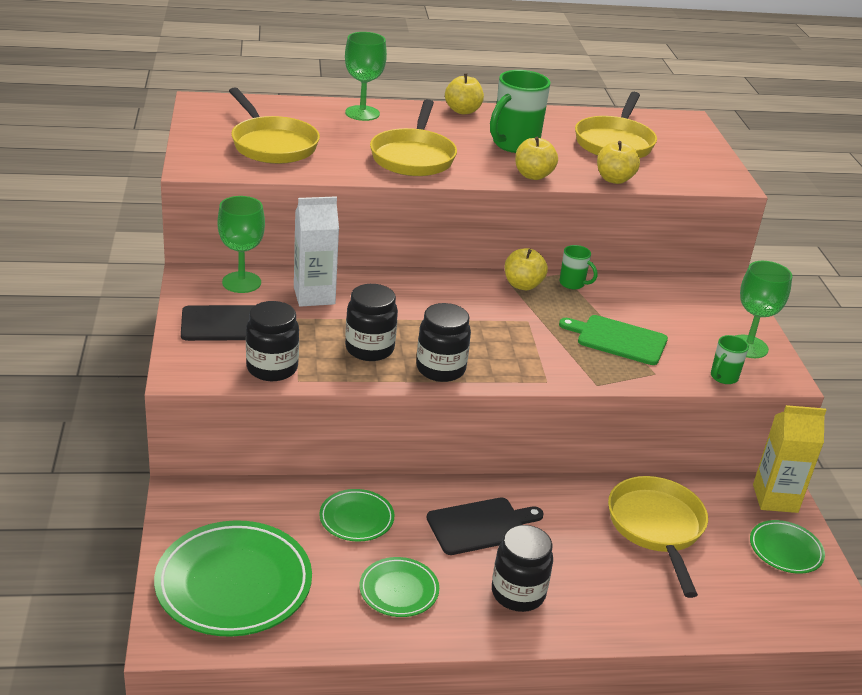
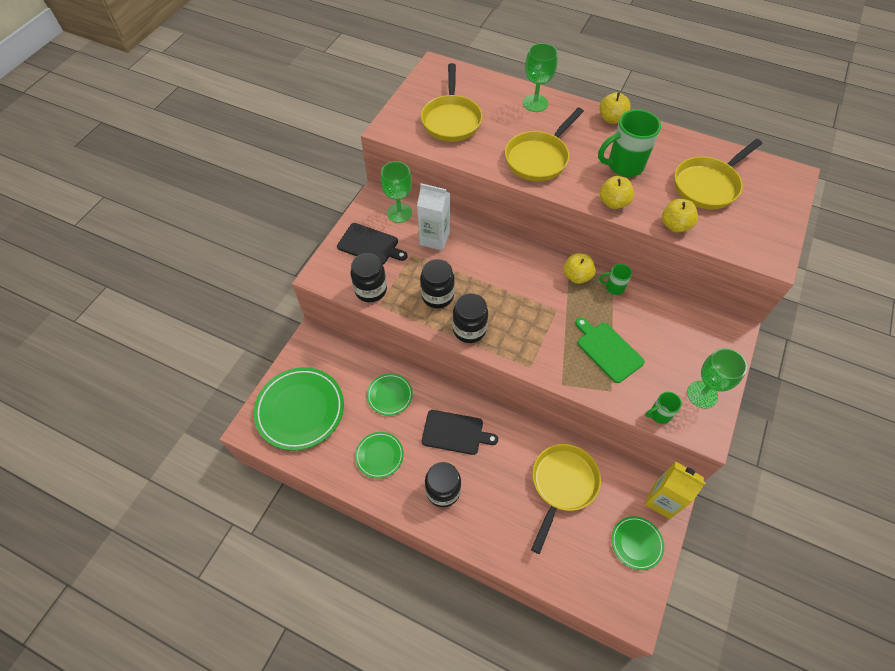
camera: 35 degrees right, 25 degrees up
(573, 284) = (614, 287): green mug -> green mug turned 120 degrees clockwise

